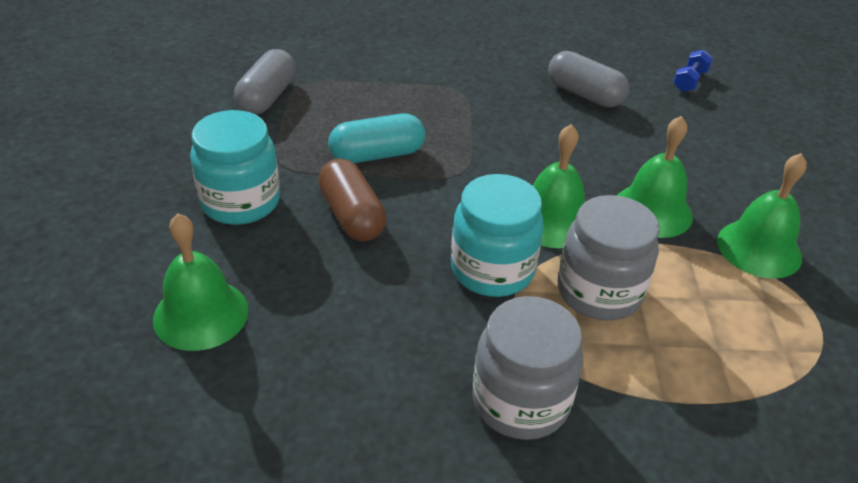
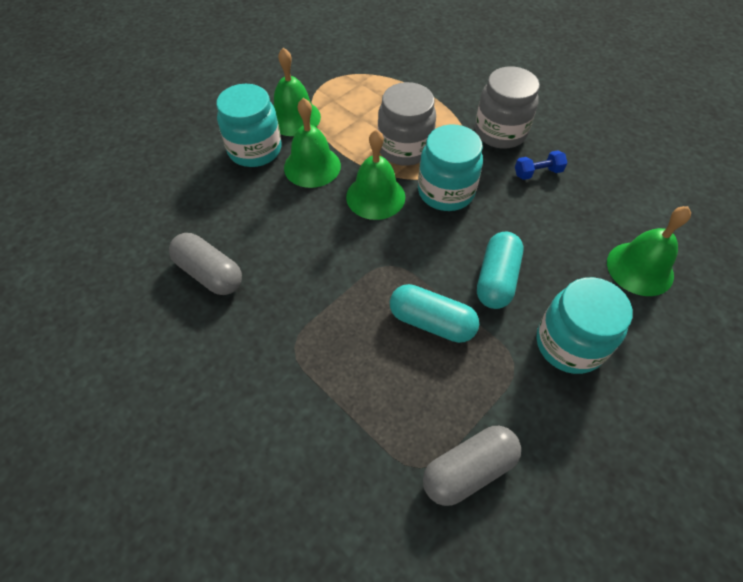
camera: 135 degrees left, 15 degrees up
(352, 215) = (496, 279): brown capsule -> turquoise capsule
(584, 94) = (210, 273): grey capsule -> grey capsule turned 45 degrees counterclockwise
(689, 81) = (120, 231): blue dumbbell -> blue dumbbell (537, 173)
(726, 192) = (255, 150): none -> turquoise jar

